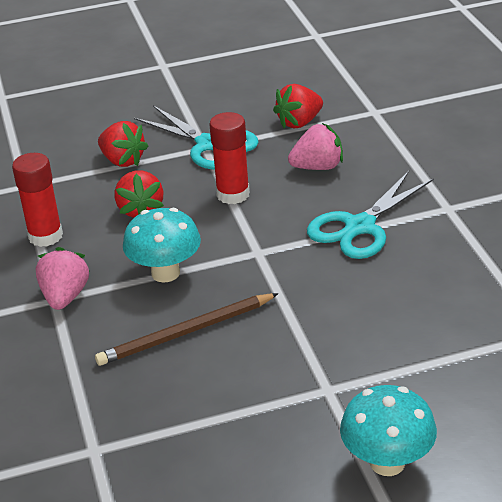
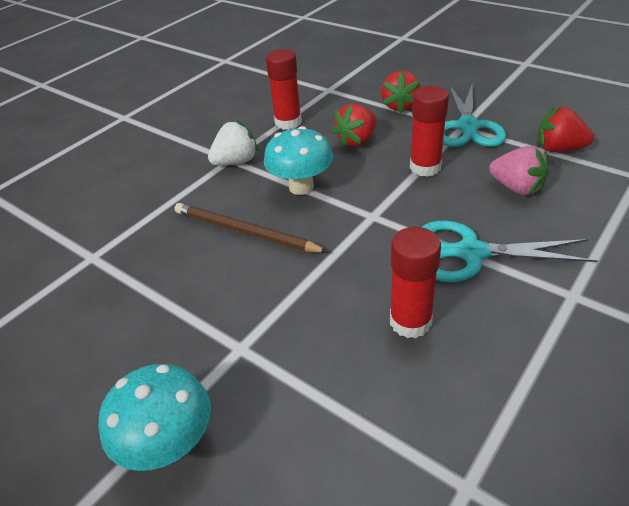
camera: 55 degrees right, 5 degrees up
(65, 296) = (236, 161): pink strawberry -> white strawberry
(394, 290) = (410, 322): none -> red glue stick

